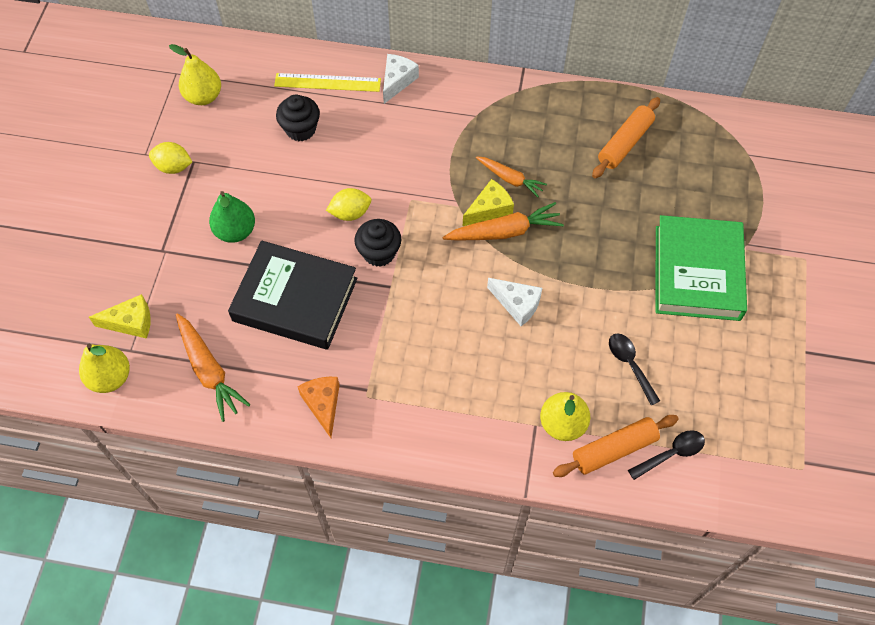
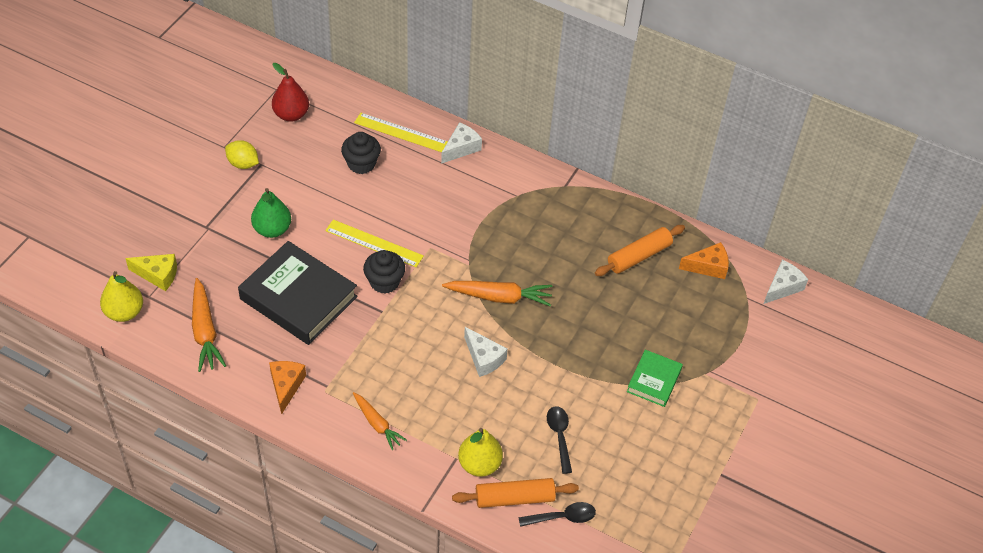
camera: 15 degrees right, 10 degrees down
(203, 97) = (291, 114): yellow pear -> red pear
(350, 213) = (374, 243): yellow lemon -> yellow ruler
(489, 209) = (494, 275): yellow cheese -> none
(510, 179) = (523, 256): orange carrot -> orange carrot (377, 424)
(697, 133) = (708, 267): none -> orange cheese
(697, 272) = (654, 381): green book -> green book, size x0.52
(777, 133) = (782, 287): none -> white cheese

